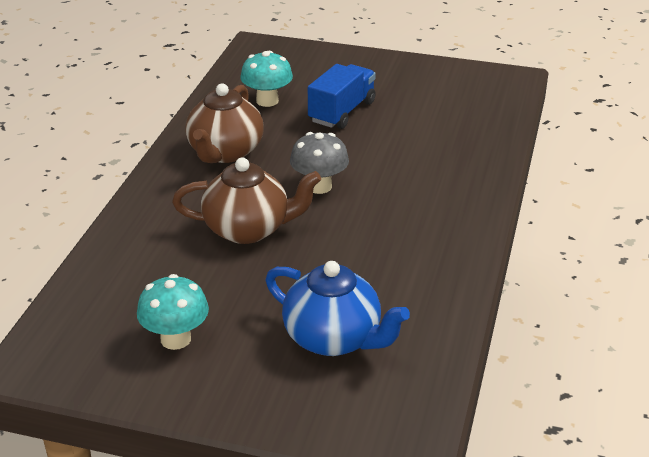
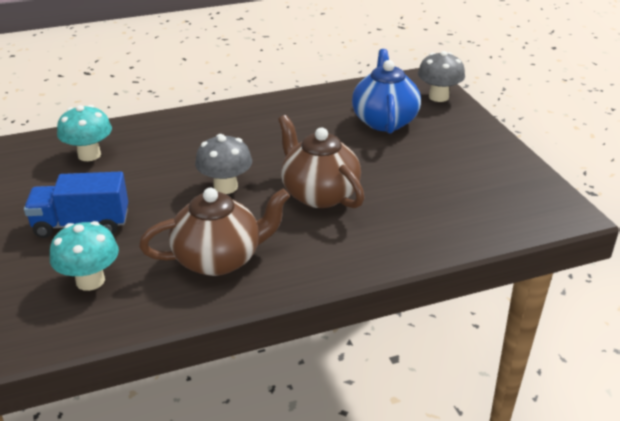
camera: 125 degrees left, 0 degrees up
(175, 339) = (462, 170): turquoise mushroom -> turquoise mushroom (89, 155)
(344, 422) = (438, 97): none -> grey mushroom

